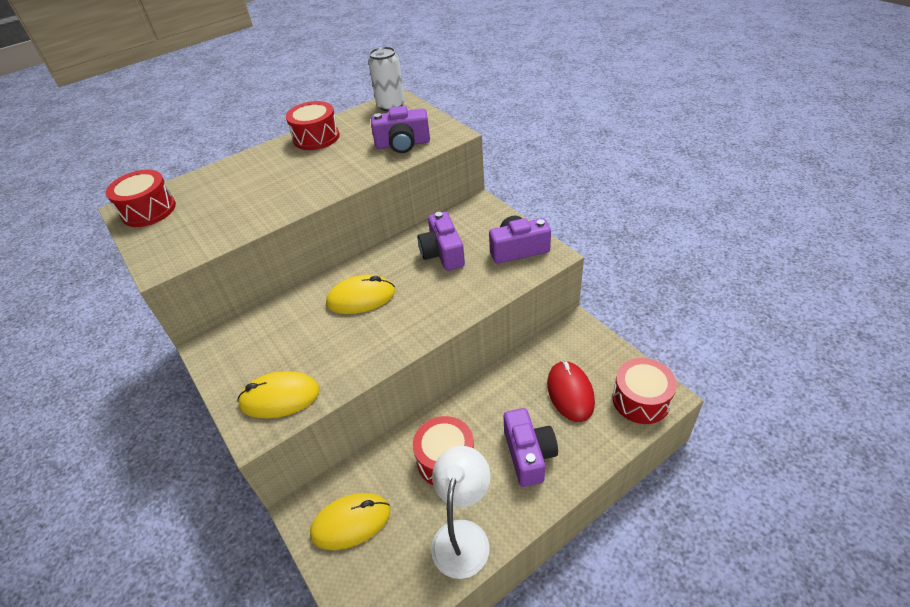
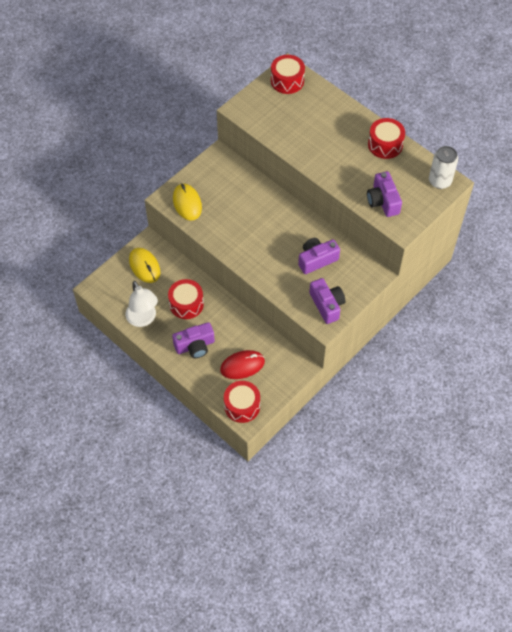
camera: 75 degrees right, 15 degrees up
(361, 298) = (267, 222): yellow mouse -> none
(463, 535) = (143, 319): white lamp -> white lamp turned 60 degrees clockwise

